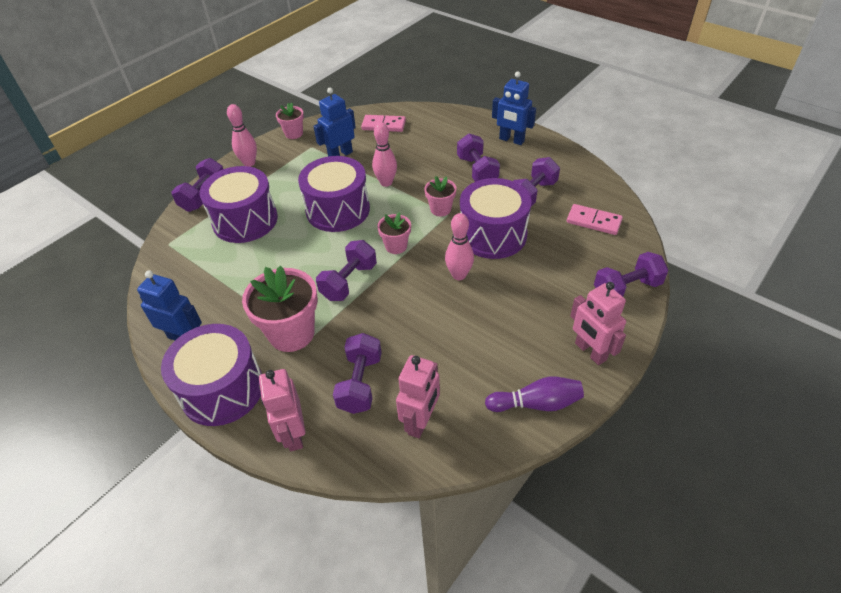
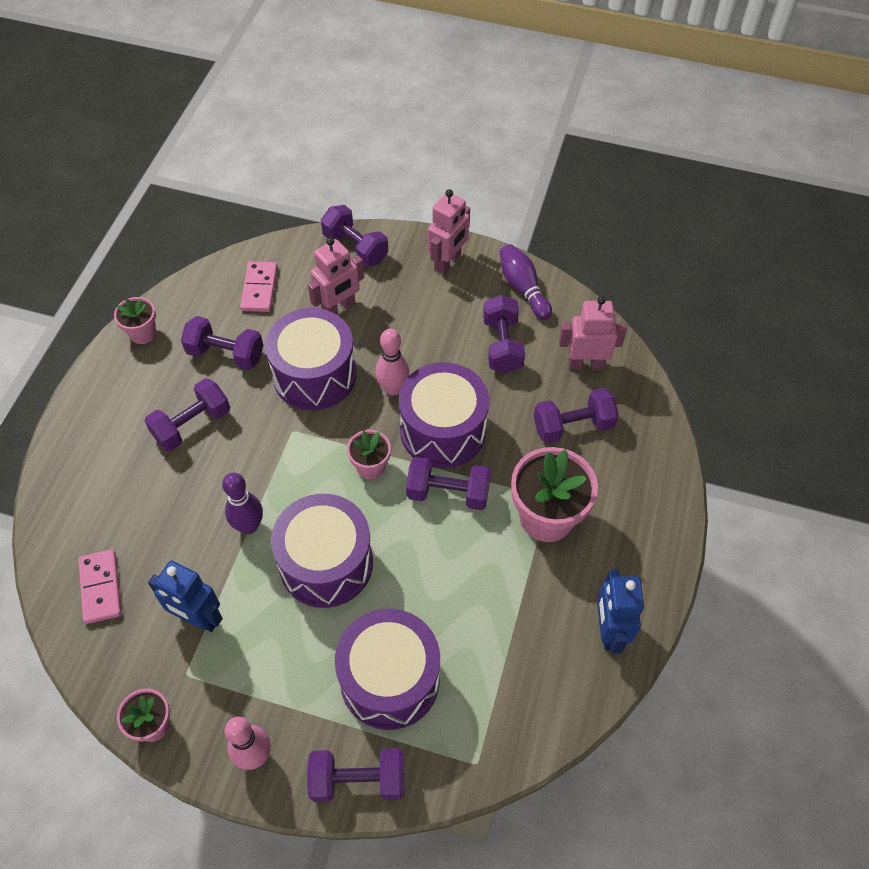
camera: 115 degrees left, 10 degrees up
(222, 389) = (646, 548): purple drum -> purple drum (443, 430)
(293, 434) = (654, 458): pink robot -> pink robot (339, 308)
(386, 182) = (249, 526): pink bowling pin -> purple bowling pin
(440, 209) = (286, 442): pink flower pot -> pink flower pot (143, 333)
(472, 361) = (502, 345): none -> purple dumbbell
(511, 140) = (109, 404): blue robot -> none

